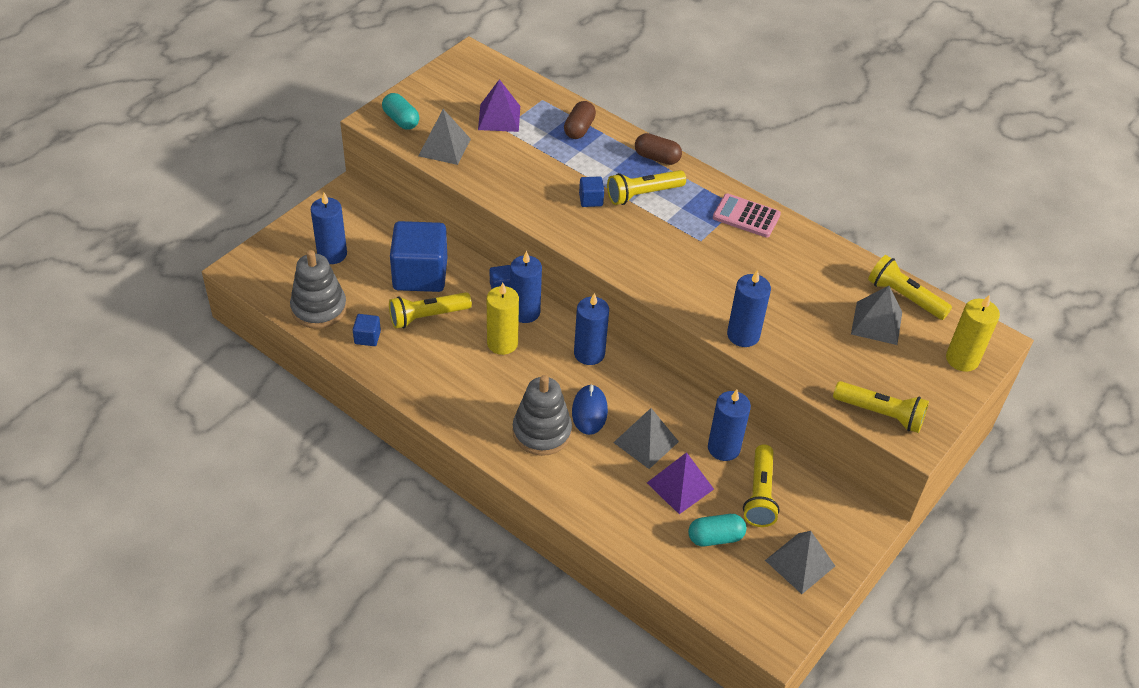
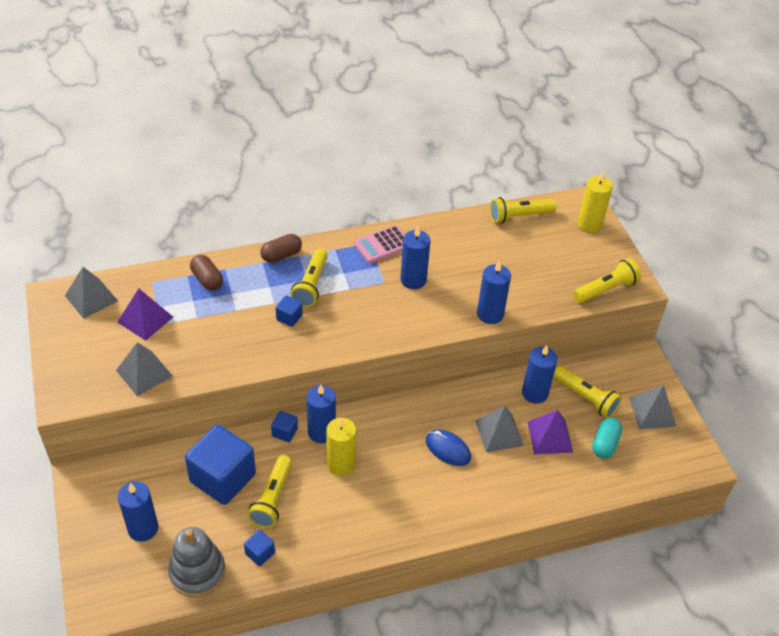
camera: 55 degrees left, 0 degrees up
(401, 120) = (82, 384): turquoise capsule -> none
(542, 432) = (445, 490): grey stacking toy -> none
(589, 353) = (394, 417): blue candle -> blue candle (413, 280)
(876, 323) = (530, 243): grey pyramid -> grey pyramid (91, 298)

